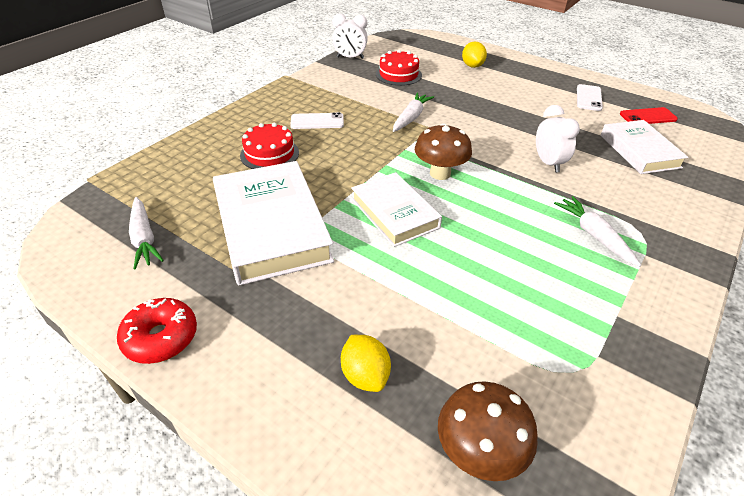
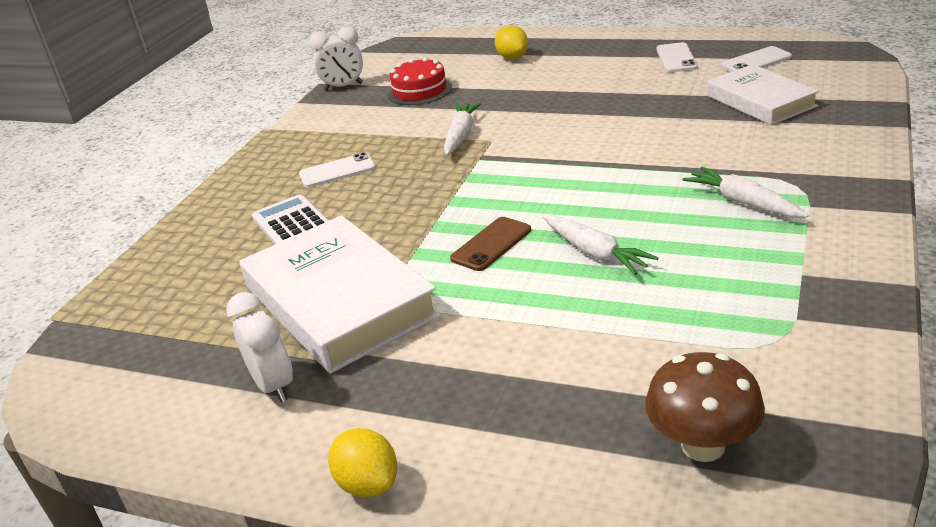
camera: 10 degrees left, 10 degrees down
(144, 238) = (174, 360): white carrot -> white carrot (595, 253)
(161, 338) = (260, 454): red donut -> none
(269, 154) = (292, 223): red cake -> white calculator
(365, 375) = (537, 415): yellow lemon -> yellow lemon (368, 484)
(394, 213) = (491, 244): white book -> brown phone
(440, 173) = (528, 187): brown mushroom -> none
(548, 163) = (657, 142): white clock -> white clock (274, 386)
(647, 117) = (756, 61): red phone -> white phone

